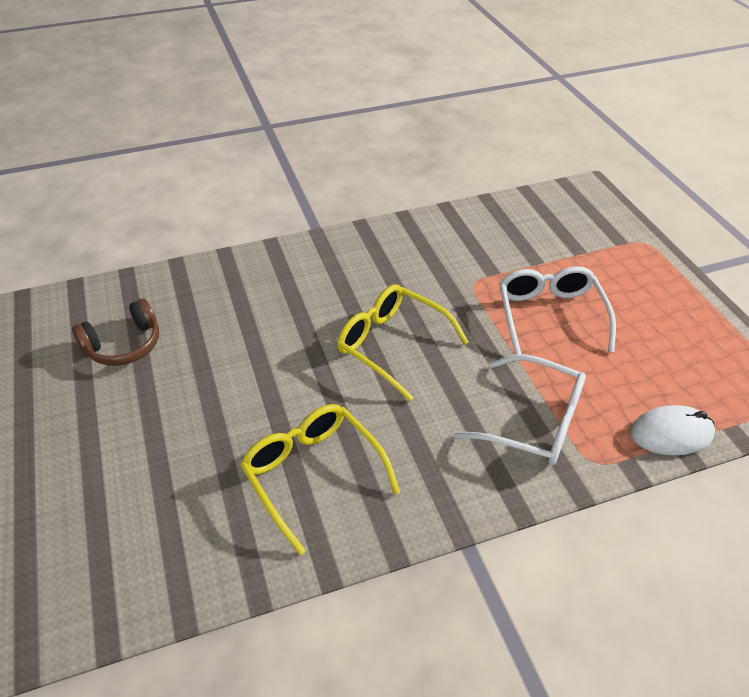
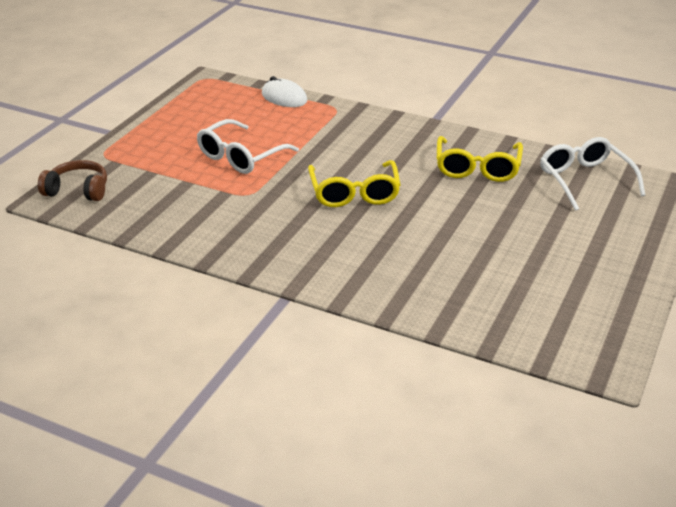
camera: 135 degrees left, 10 degrees down
(124, 345) = (533, 289): brown headphones -> brown headphones (78, 190)
(533, 421) = (337, 130): white glasses -> white glasses (584, 180)

